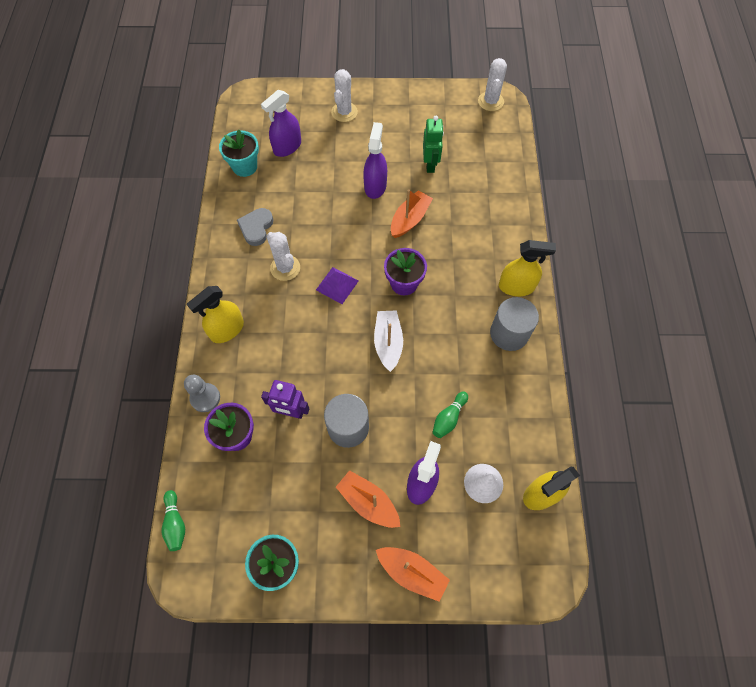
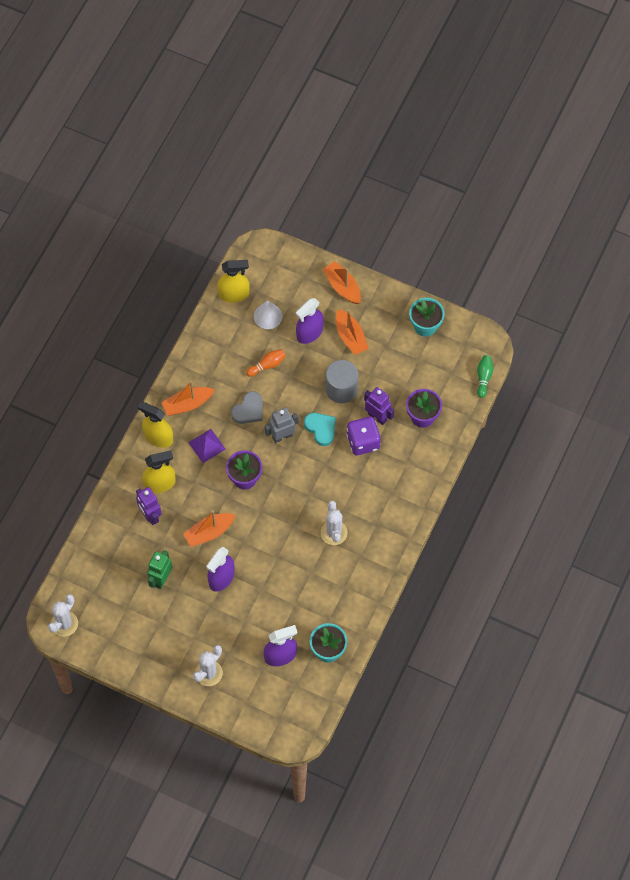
camera: 155 degrees left, 0 degrees up
(205, 398) = (436, 453): grey pawn -> none
(227, 330) = (401, 499): yellow spray bottle -> yellow spray bottle (160, 483)
(256, 228) = (342, 581): grey heart -> grey heart (249, 410)
(295, 375) = (363, 442): none -> purple dice
(337, 285) = (298, 499): purple pyramid -> purple pyramid (206, 445)
(349, 369) = (321, 429): none -> turquoise heart
(388, 343) = (282, 436): white boat -> grey robot
(449, 418) = (267, 365): green bowling pin -> orange bowling pin
(475, 211) = (150, 516): none -> purple robot
(509, 333) = (187, 404): grey cylinder -> orange boat

